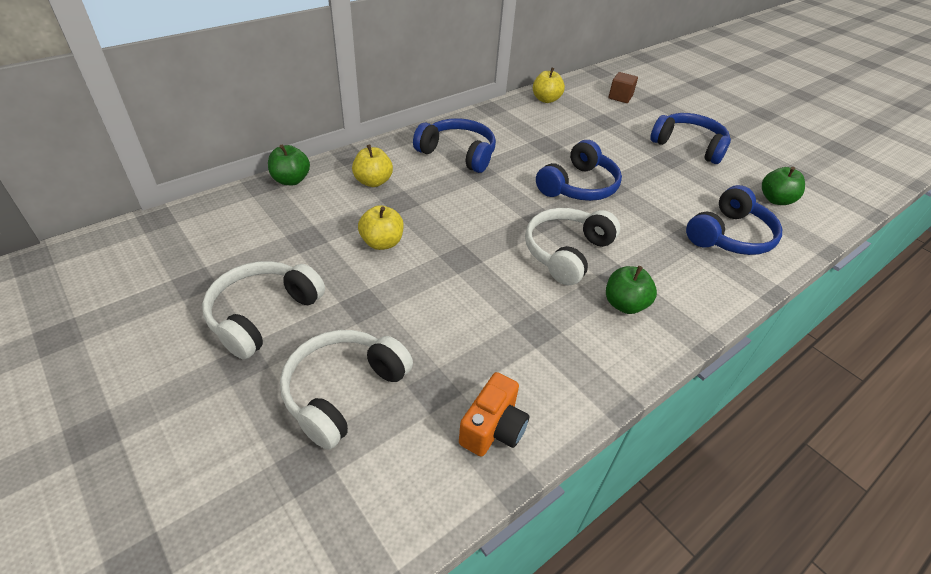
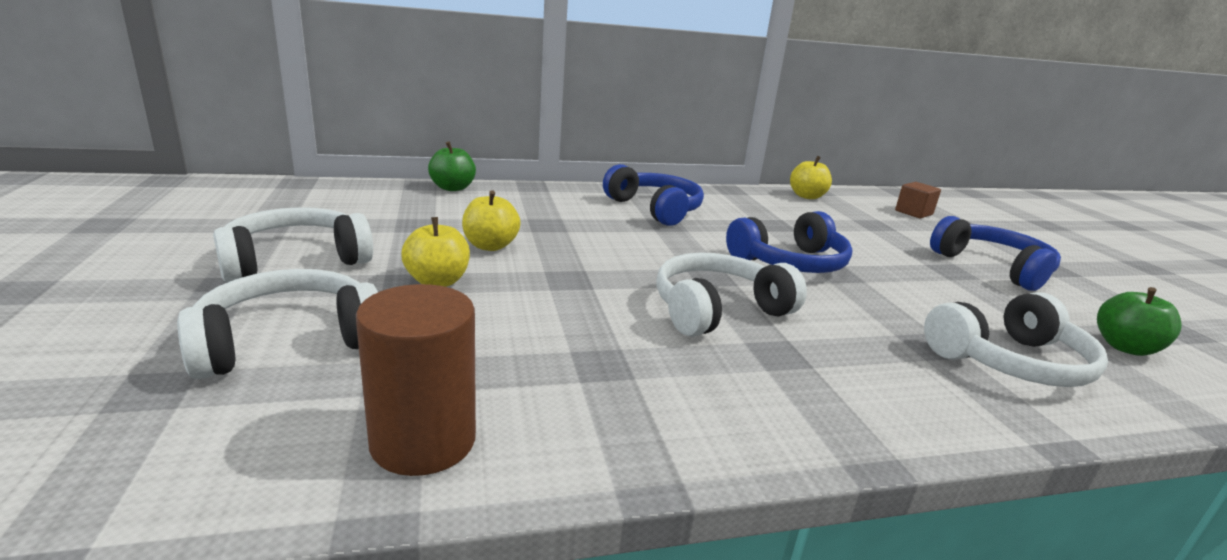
camera: 25 degrees right, 20 degrees down
(373, 181) = (535, 206): yellow apple -> yellow apple (437, 281)
(493, 428) = (423, 441): orange camera -> brown cylinder
(624, 304) = (763, 380): green apple -> none
(729, 236) = (1009, 362): blue headphones -> white headphones

